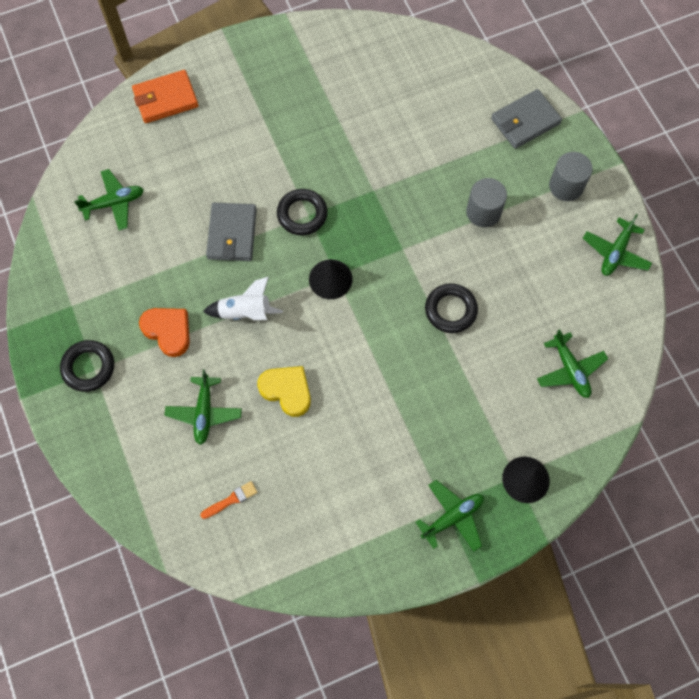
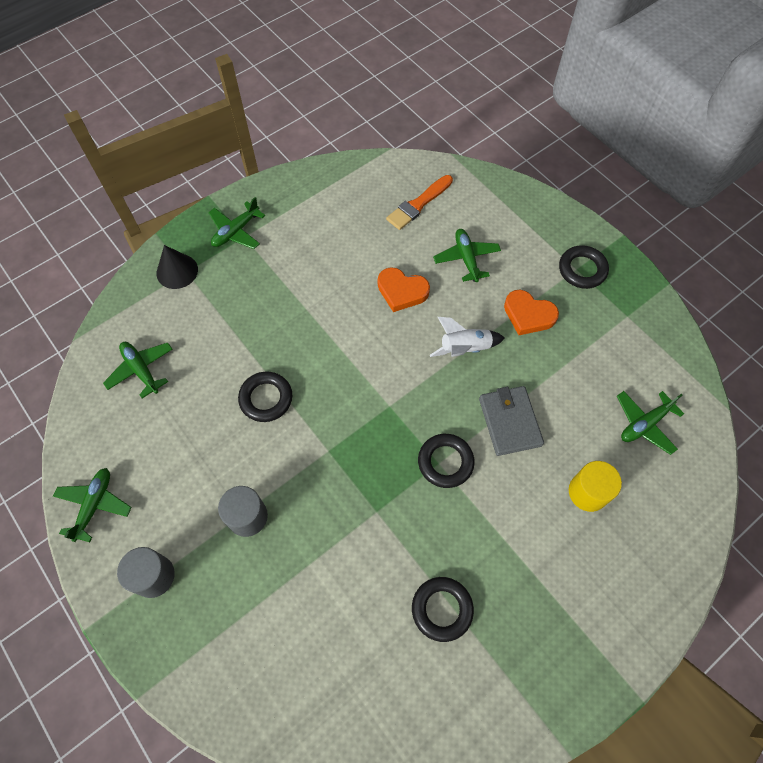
camera: 165 degrees right, 5 degrees down
(165, 99) = (658, 568): orange wallet -> none
(192, 162) = (588, 492): none -> yellow cylinder
(231, 499) = (418, 204): orange brush -> orange brush, size x1.70
(287, 391) = (402, 291): yellow heart -> orange heart
(330, 279) = (394, 400): black cone -> none
(343, 112) = (442, 609): none -> black ring
(525, 121) = (211, 659): grey wallet -> none

